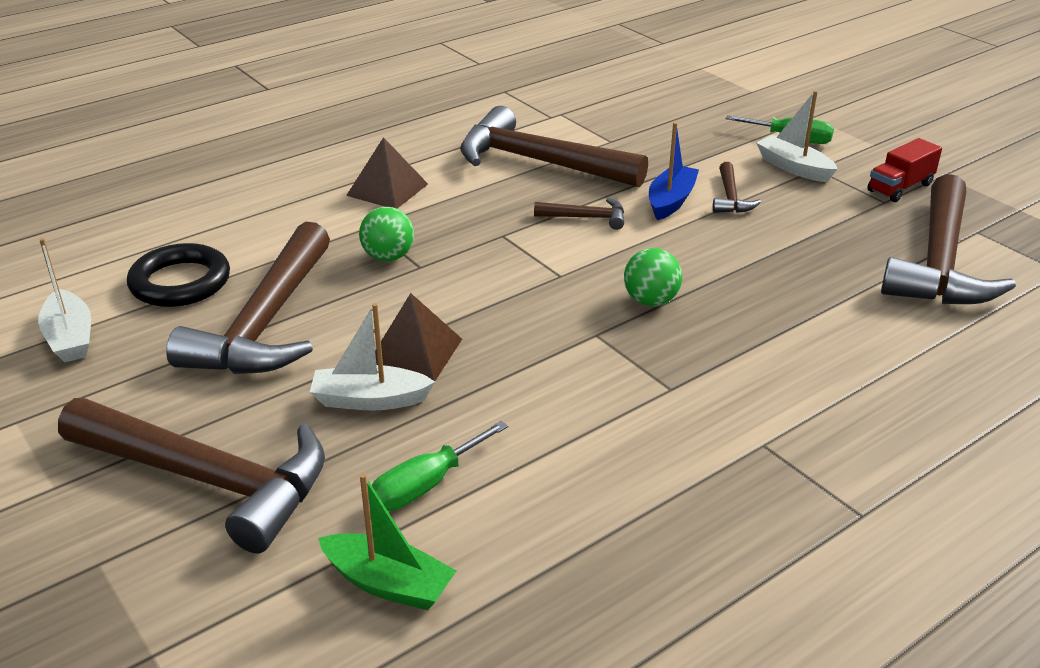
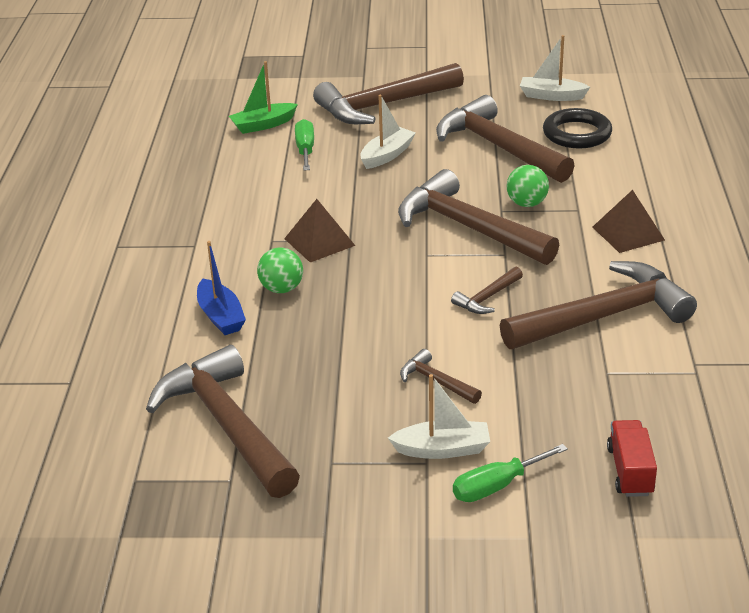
camera: 130 degrees right, 0 degrees up
(414, 352) = (411, 179): brown pyramid -> brown pyramid (319, 242)
(478, 272) = (468, 227): none -> brown hammer
(651, 301) = (355, 274): green ball -> green ball (281, 289)
(671, 201) = (465, 349): blue boat -> blue boat (220, 316)
(900, 187) = (338, 489): red truck -> red truck (630, 471)

